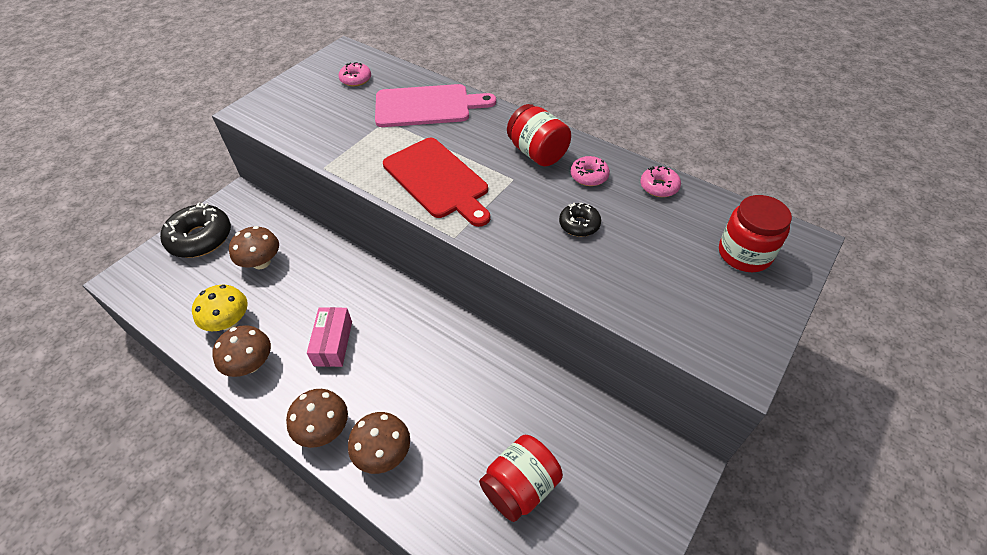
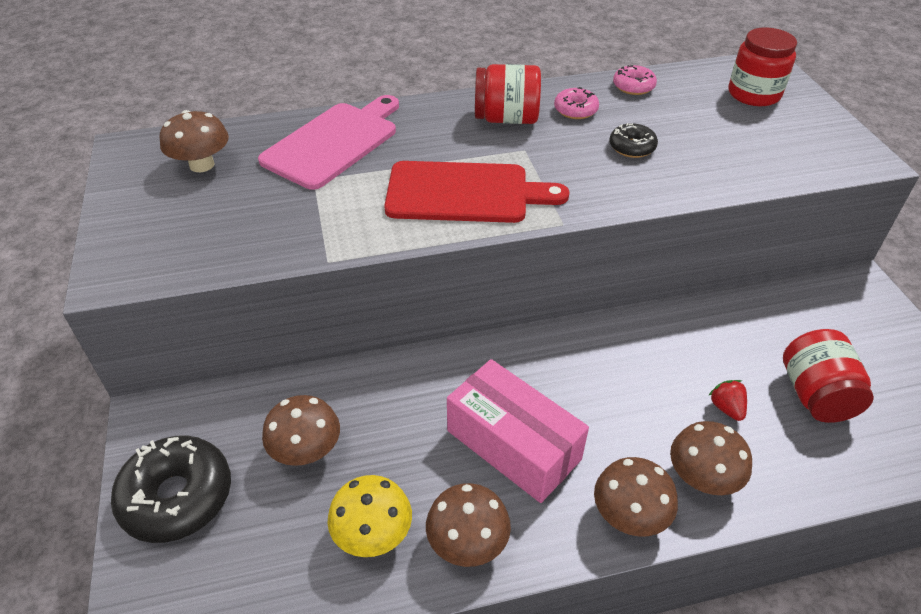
camera: 50 degrees left, 5 degrees down
(333, 343) = (513, 445): pink box -> pink box, size x1.62
(356, 79) = (202, 165): pink donut -> brown mushroom
(457, 436) = (726, 408): none -> red strawberry

